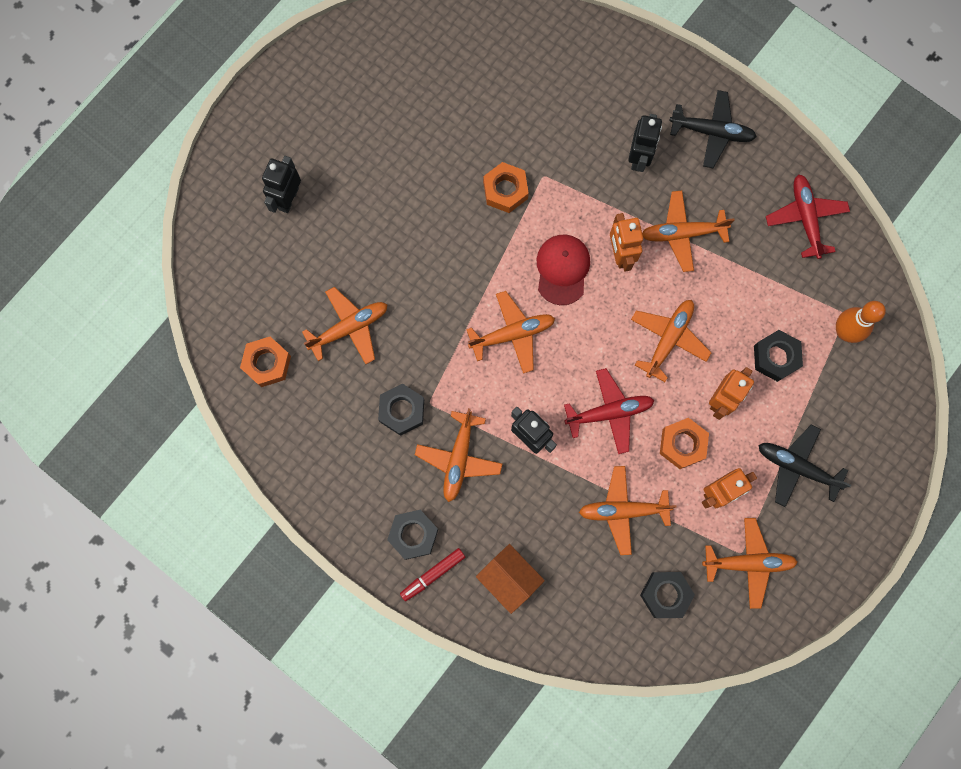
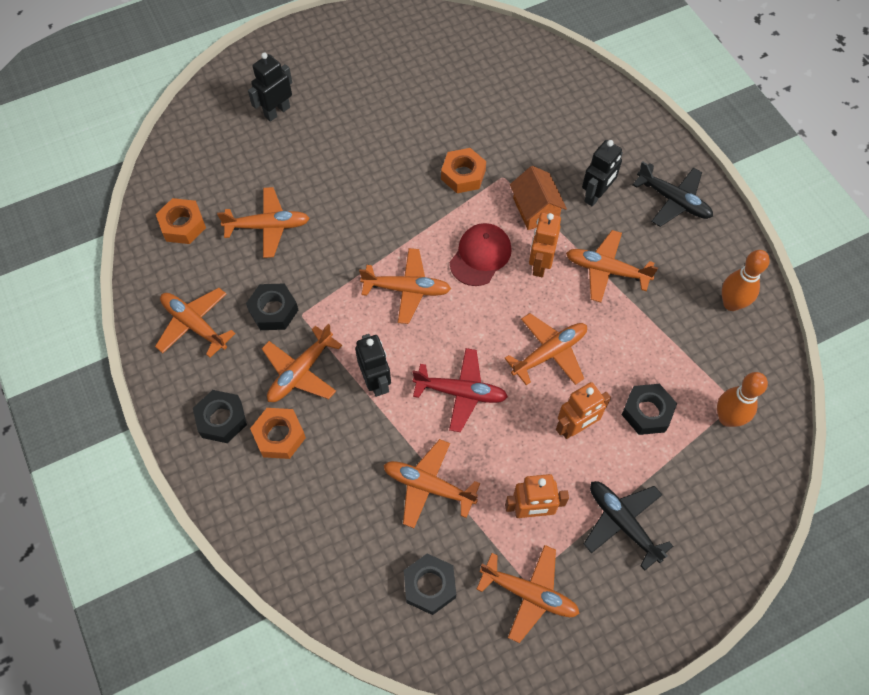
camera: 25 degrees right, 15 degrees down
(337, 458) = (194, 324): none -> orange plane
(432, 574) = (218, 462): red marker -> none
(509, 578) = (286, 499): orange house -> orange house (535, 209)
(682, 444) = (517, 451): orange nut -> orange nut (279, 436)
(805, 218) = (731, 303): red plane -> orange bowling pin

